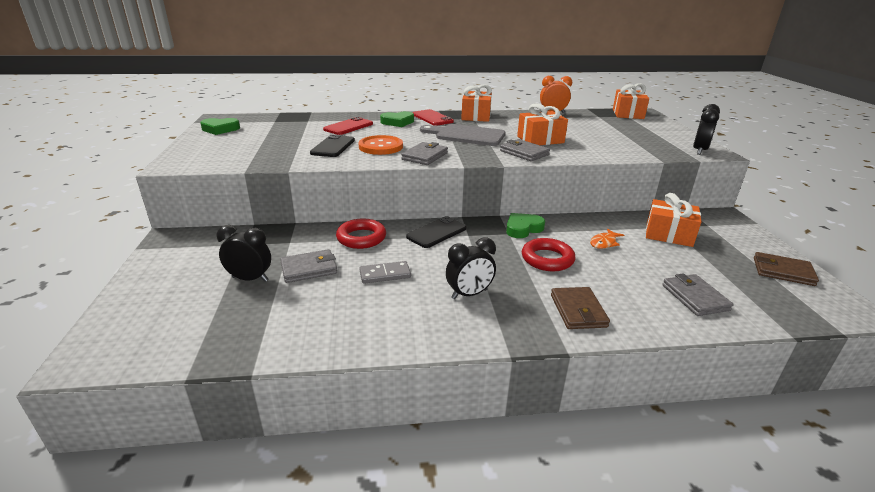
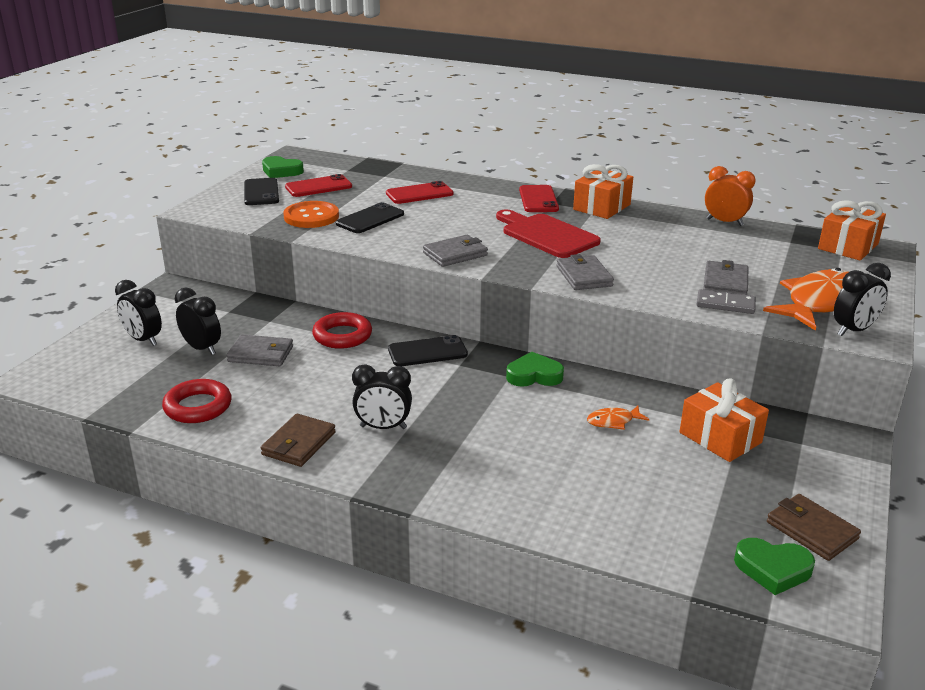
camera: 30 degrees right, 0 degrees up
(183, 287) = (143, 340): none -> black clock
(220, 144) = (261, 192): none -> black phone
(265, 134) = (318, 187): none -> red phone
(380, 147) = (422, 230): orange button -> orange button (311, 217)
(385, 274) = (324, 381): grey domino -> grey domino (725, 304)
(397, 122) = (486, 198): green heart -> green heart (773, 569)
(466, 135) = (546, 235): grey cutting board -> red cutting board
(540, 139) = (636, 262): orange gift -> none
(547, 259) = (515, 418): red ring -> red ring (198, 407)
(578, 311) = (475, 481): brown wallet -> brown wallet (299, 443)
(662, 141) = (819, 303): none -> orange fish
(695, 297) = (634, 515): grey wallet -> grey wallet (725, 282)

